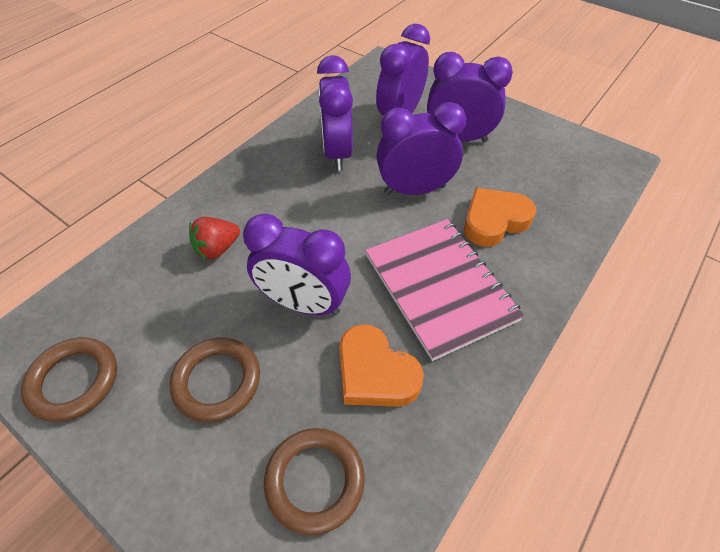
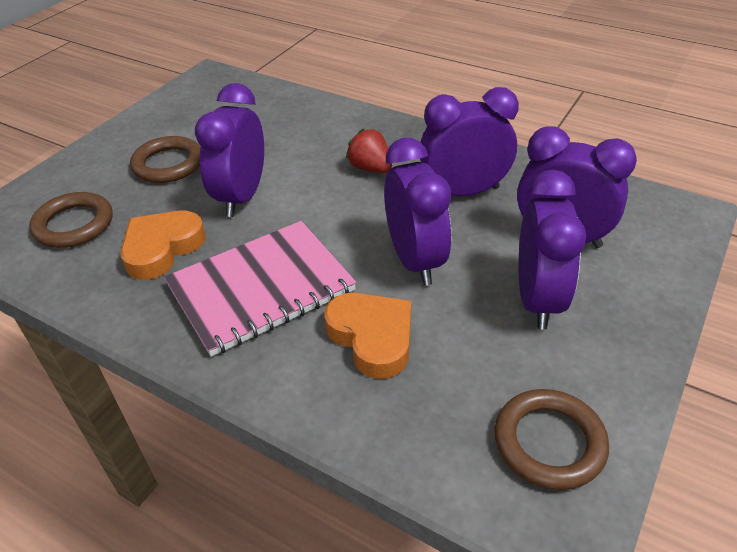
camera: 85 degrees right, 10 degrees down
(74, 381) = (179, 105): brown ring -> brown ring (549, 442)
(217, 249) = (305, 139): red strawberry -> red strawberry (370, 168)

